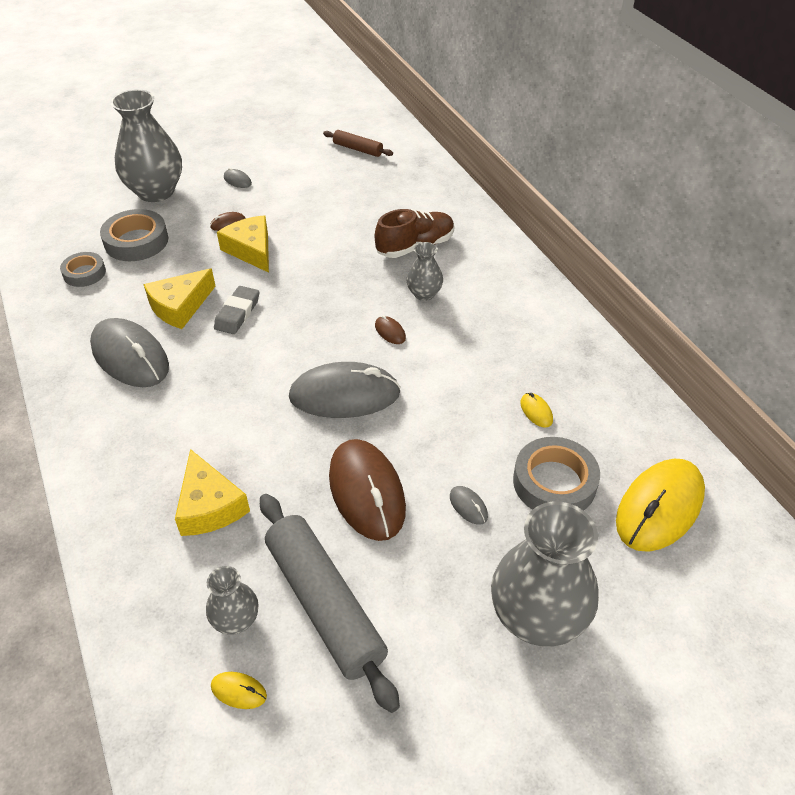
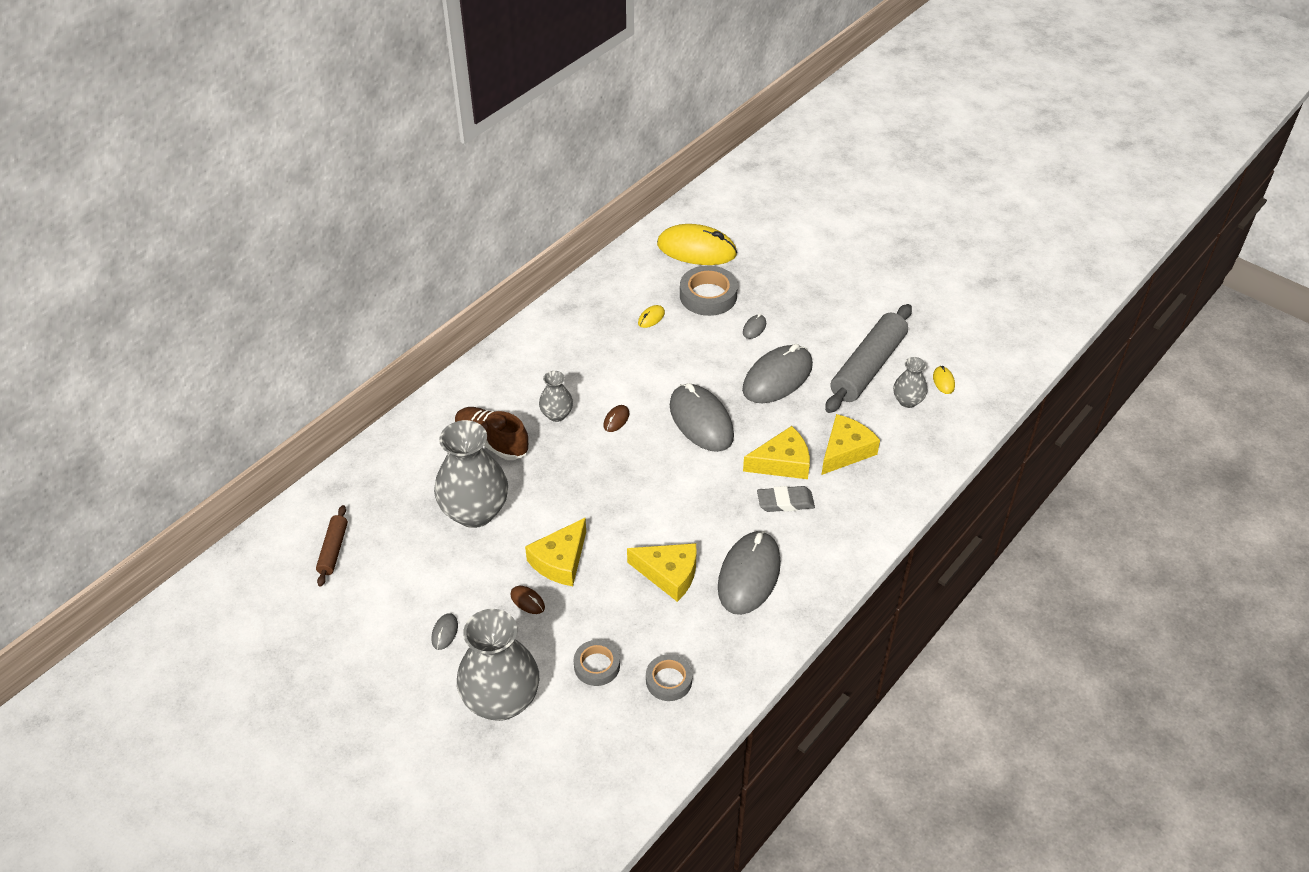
camera: 115 degrees left, 0 degrees up
(136, 241) = (597, 666): grey tape -> grey tape, size x0.63
(237, 313) = (653, 528): grey eraser -> grey eraser (785, 502)
(238, 439) = (782, 463): none -> yellow cheese
(366, 492) = (777, 378): brown mouse -> grey mouse
(537, 617) = (808, 281): grey vase -> grey vase (475, 512)

